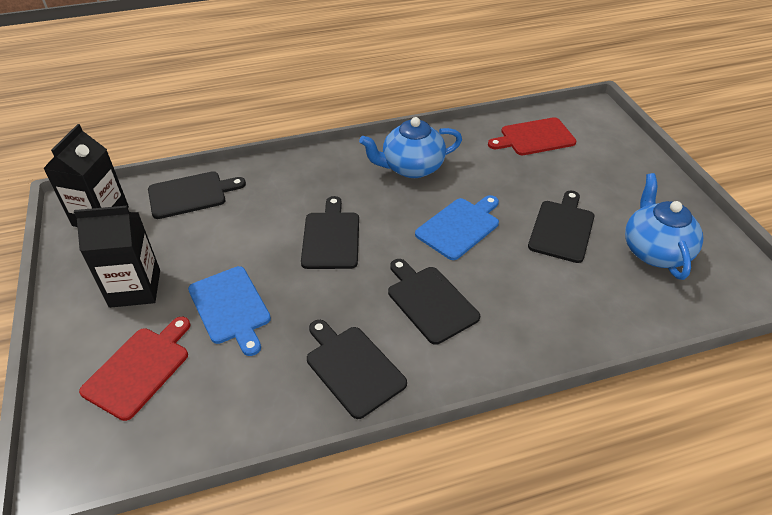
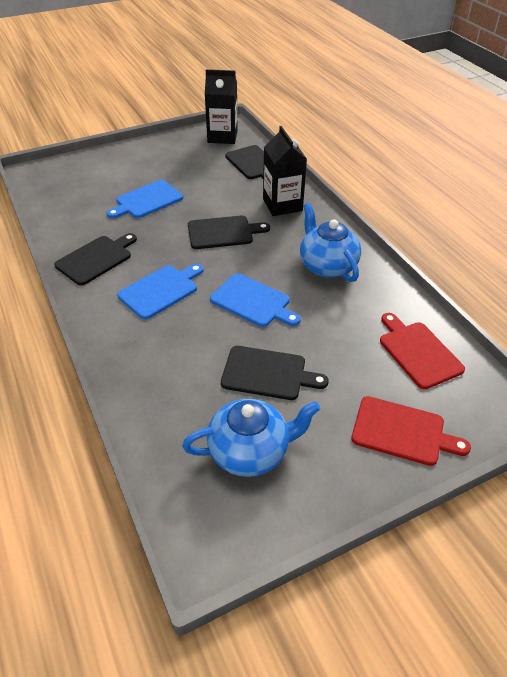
camera: 80 degrees right, 0 degrees up
(135, 288) = (160, 163): black carton -> black carton (282, 205)
(139, 369) = (97, 178): red cutting board -> red cutting board (402, 432)
(430, 301) = (161, 290): black cutting board -> blue cutting board

